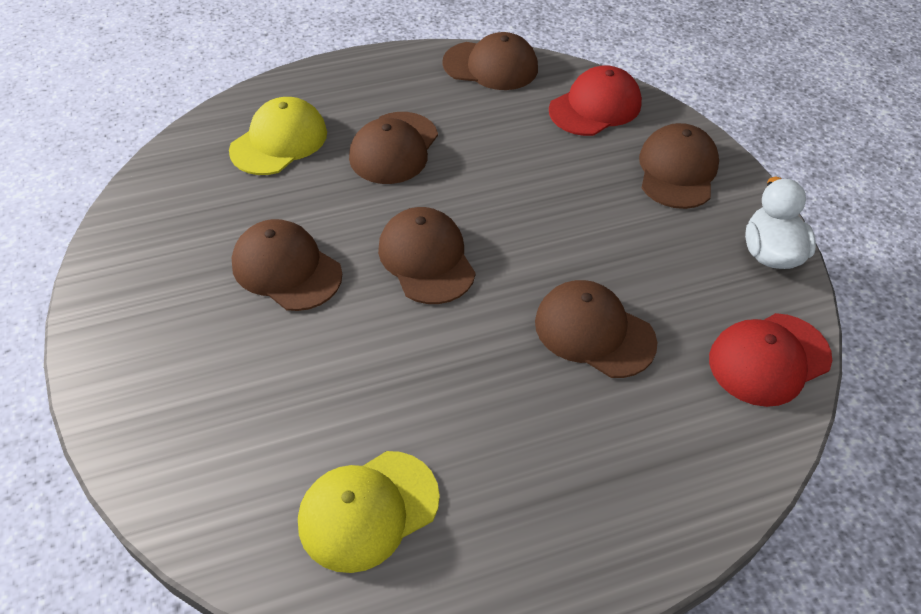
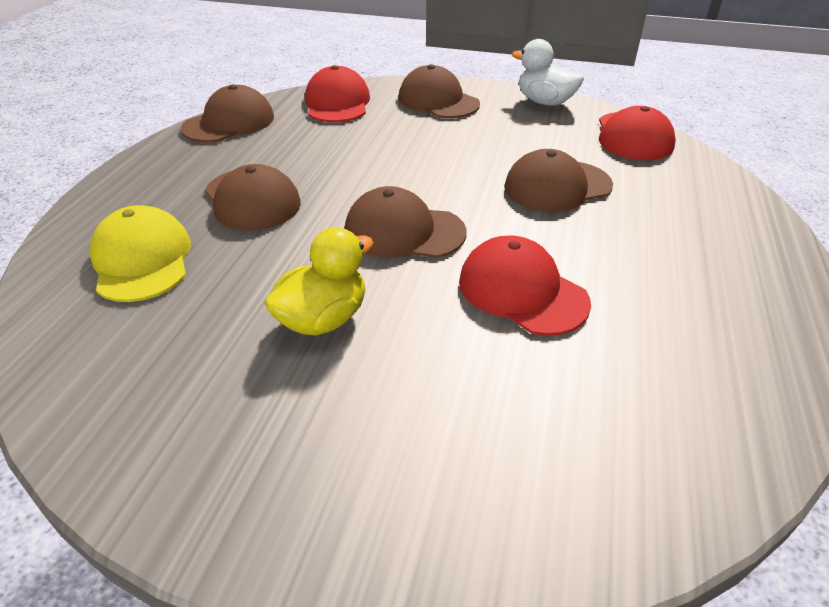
camera: 55 degrees left, 10 degrees down
(286, 269) = (323, 319): brown cap -> yellow duck
(368, 510) = (672, 375): yellow cap -> none
(405, 370) = (522, 291): none -> red cap

